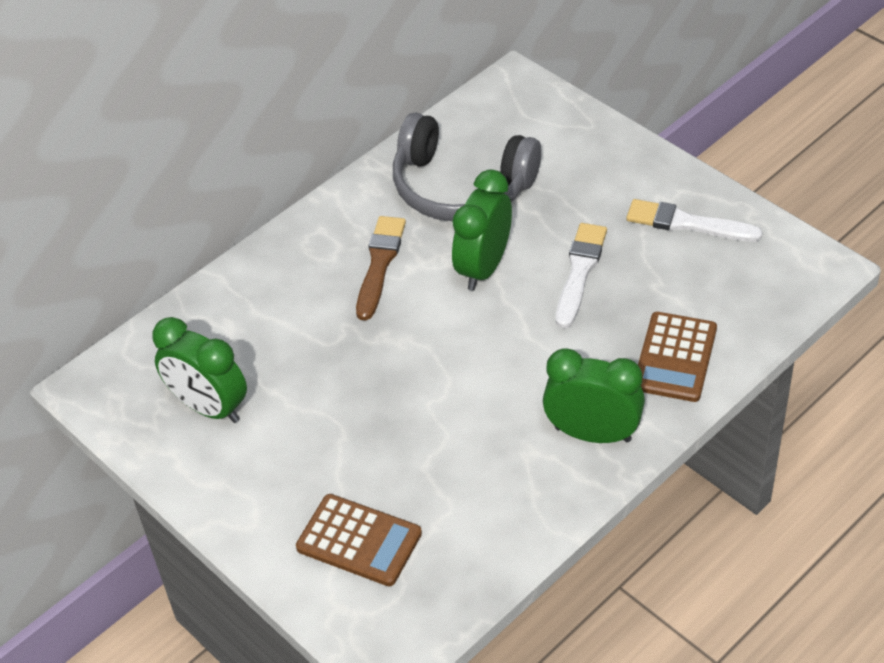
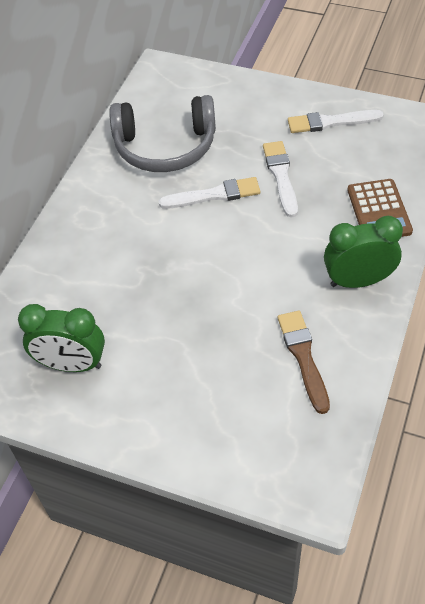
camera: 25 degrees left, 5 degrees up
(359, 541) = (243, 420): brown calculator -> none
(379, 264) = (139, 217): brown brush -> brown brush (303, 357)
(483, 267) = (214, 195): green clock -> white brush

